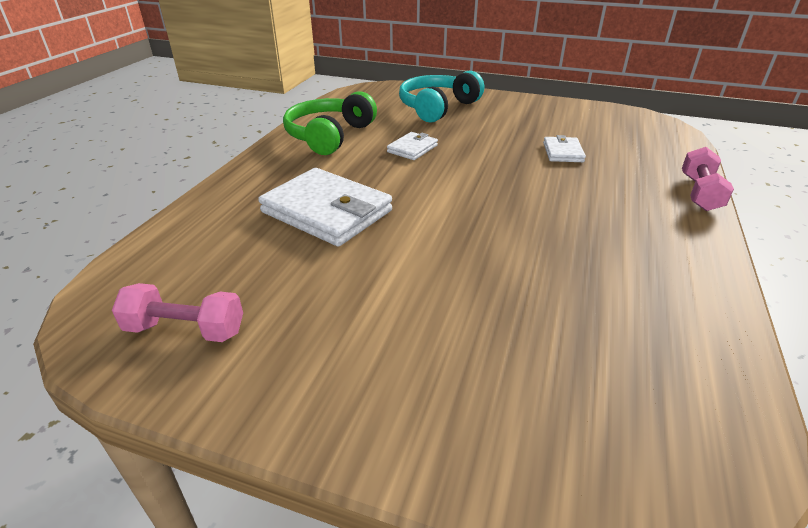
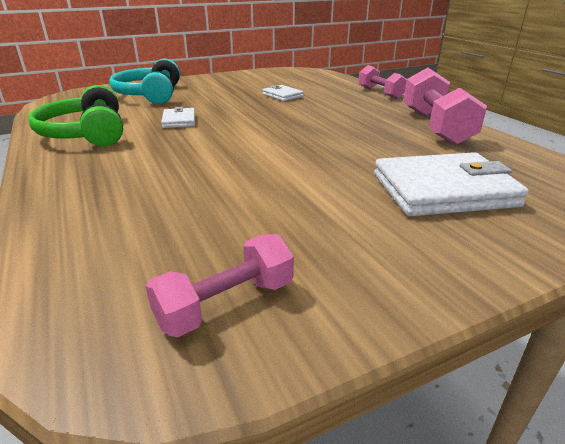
camera: 45 degrees left, 5 degrees down
(327, 211) = (187, 176): white wallet -> white wallet (443, 190)
(673, 275) = (435, 127): none -> pink dumbbell

